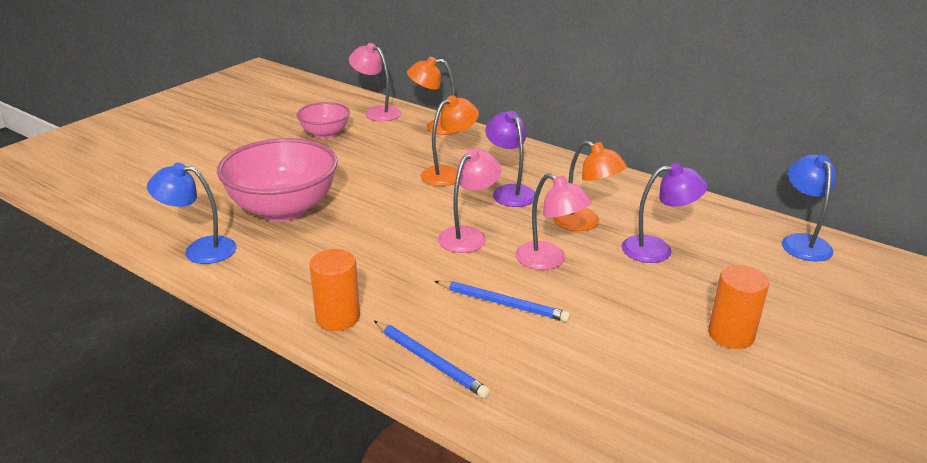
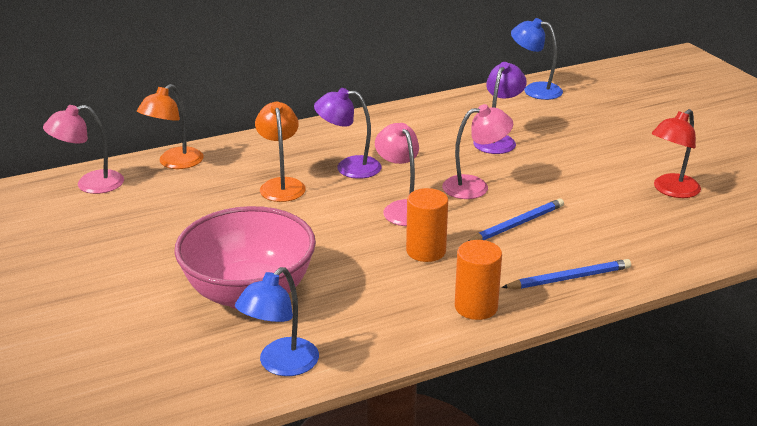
camera: 60 degrees left, 0 degrees up
(325, 134) = (102, 228): pink bowl -> none
(584, 223) = (434, 153): orange lamp -> none
(694, 395) = (671, 190): none -> red lamp
(731, 335) = (619, 155): orange cylinder -> orange cylinder (426, 251)

